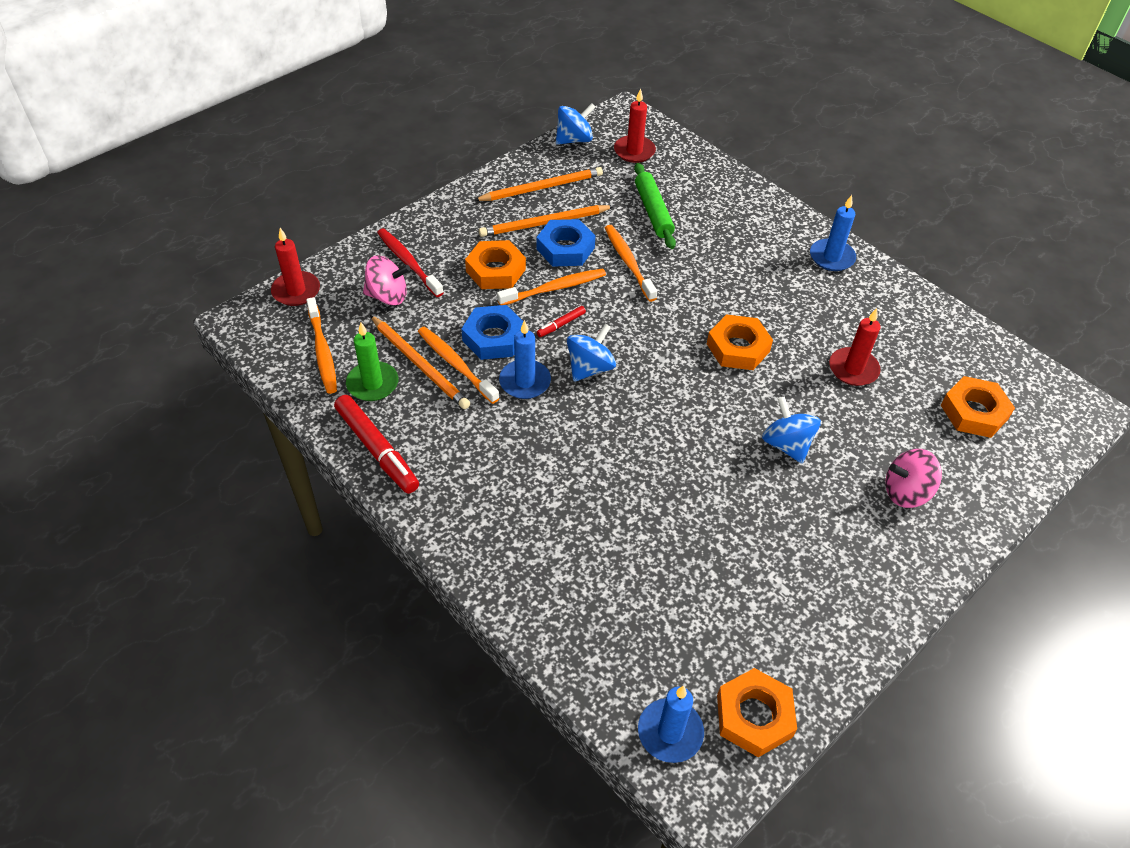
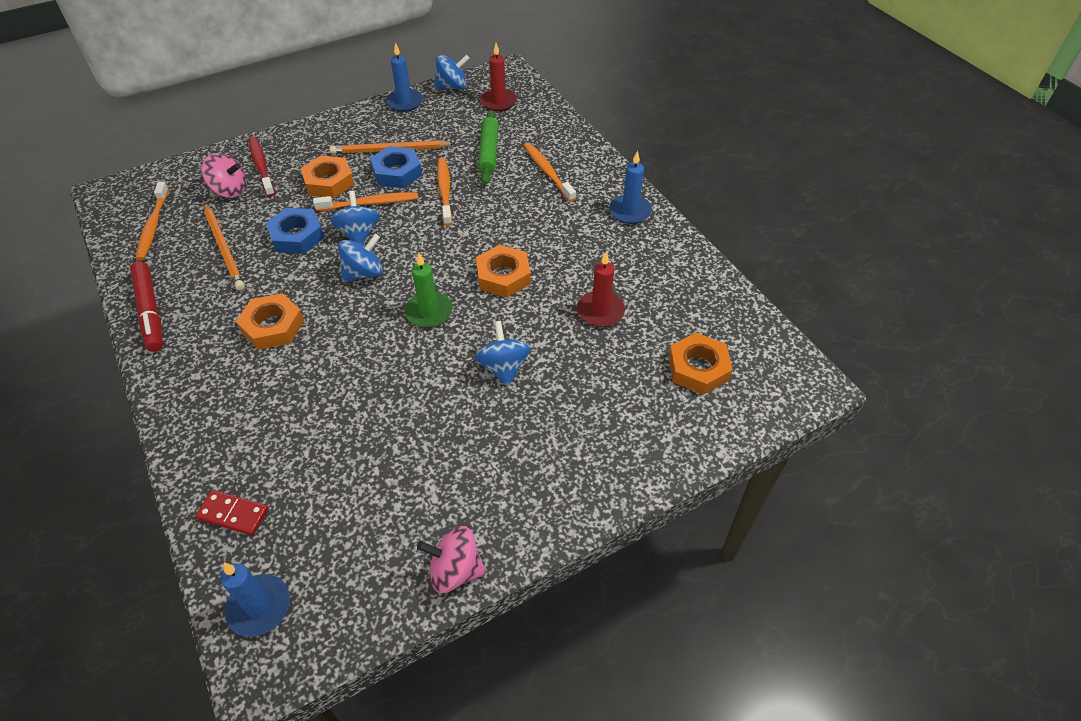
camera: 15 degrees right, 0 degrees up
(296, 291) = (160, 176): red candle -> none
(372, 384) = (177, 258): green candle -> green candle (429, 312)
(456, 365) = (253, 253): orange toothbrush -> orange toothbrush (547, 172)
(525, 382) = (302, 276): blue candle -> blue candle (405, 102)
(542, 188) = (404, 121): orange pencil -> none
(561, 325) = (359, 234): red marker -> blue spinning top
(592, 647) = (233, 514): none -> red domino
(754, 716) = (343, 609): orange nut -> orange nut (272, 326)
(906, 492) = (594, 430): pink spinning top -> pink spinning top (455, 570)

